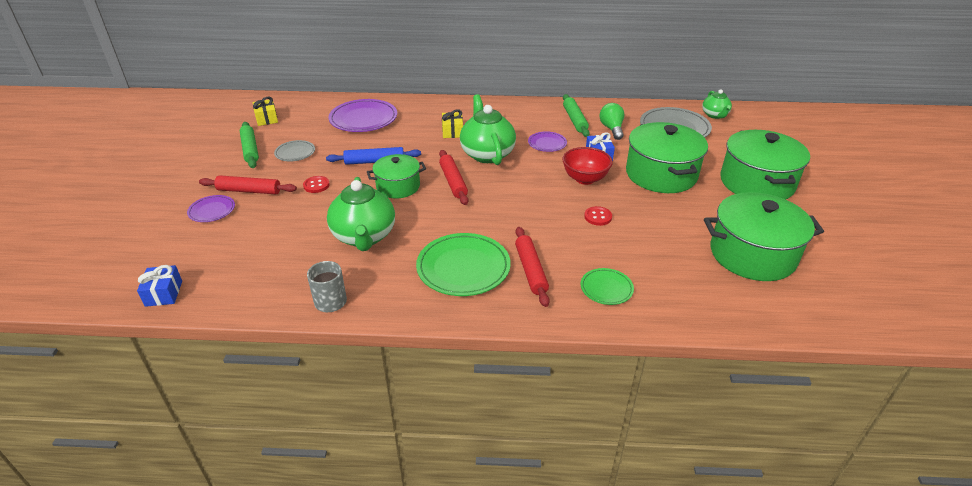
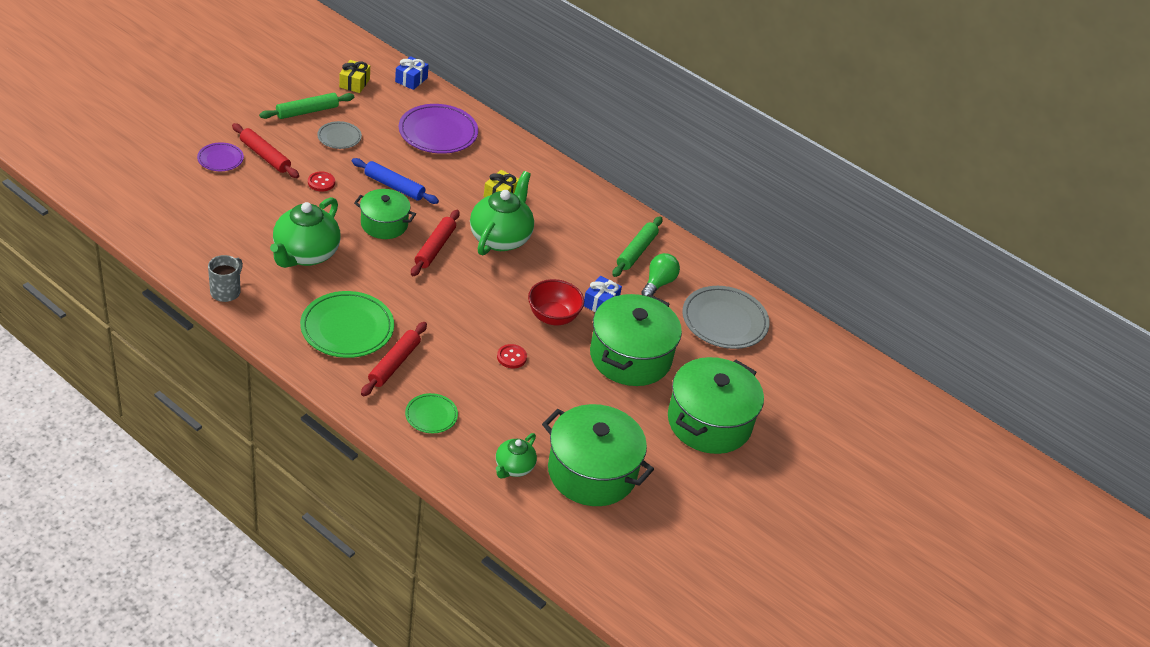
camera: 30 degrees right, 5 degrees up
(164, 293) = (126, 213): blue gift -> blue gift (411, 80)
(250, 149) = (307, 111): green rolling pin -> green rolling pin turned 45 degrees clockwise
(547, 143) = (571, 261): purple plate -> none
(715, 115) = (793, 334): green teapot -> green teapot (514, 468)

